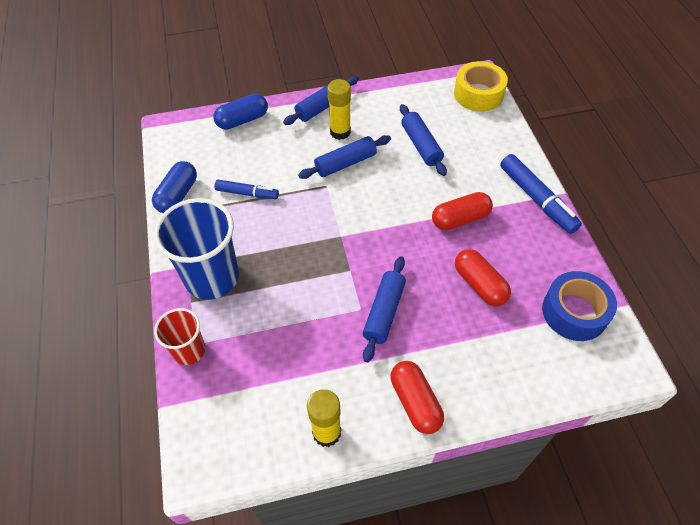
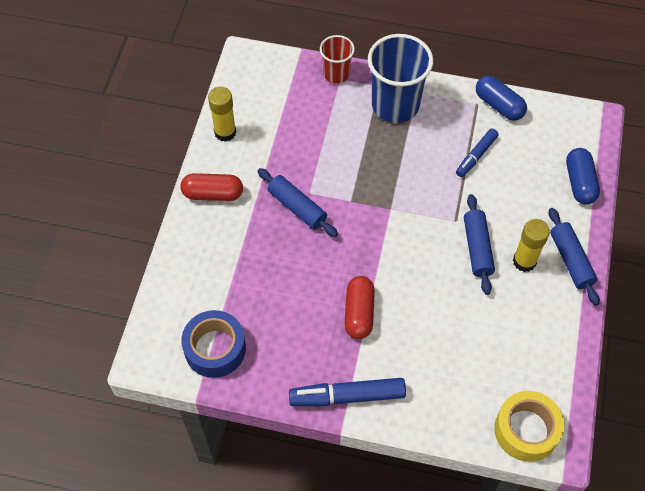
camera: 115 degrees right, 5 degrees up
(421, 145) = (471, 327): blue rolling pin -> none
(479, 285) = (282, 290): red capsule -> none

